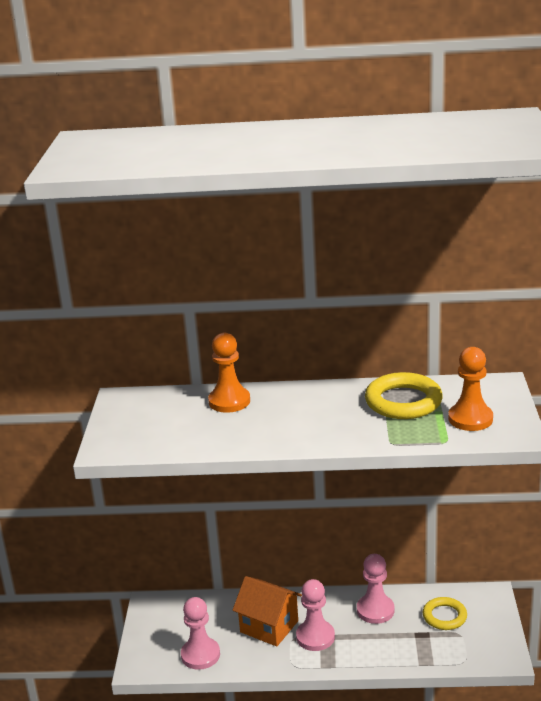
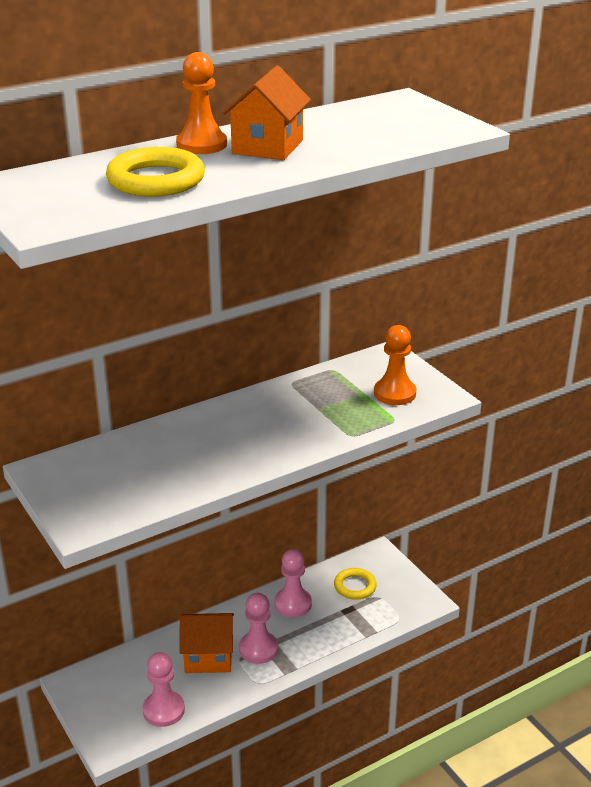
camera: 35 degrees left, 5 degrees up
(229, 401) = (160, 440): orange pawn -> orange pawn (201, 145)
(323, 138) = (267, 147): none -> orange house
(403, 401) = (323, 394): yellow ring -> yellow ring (156, 180)

